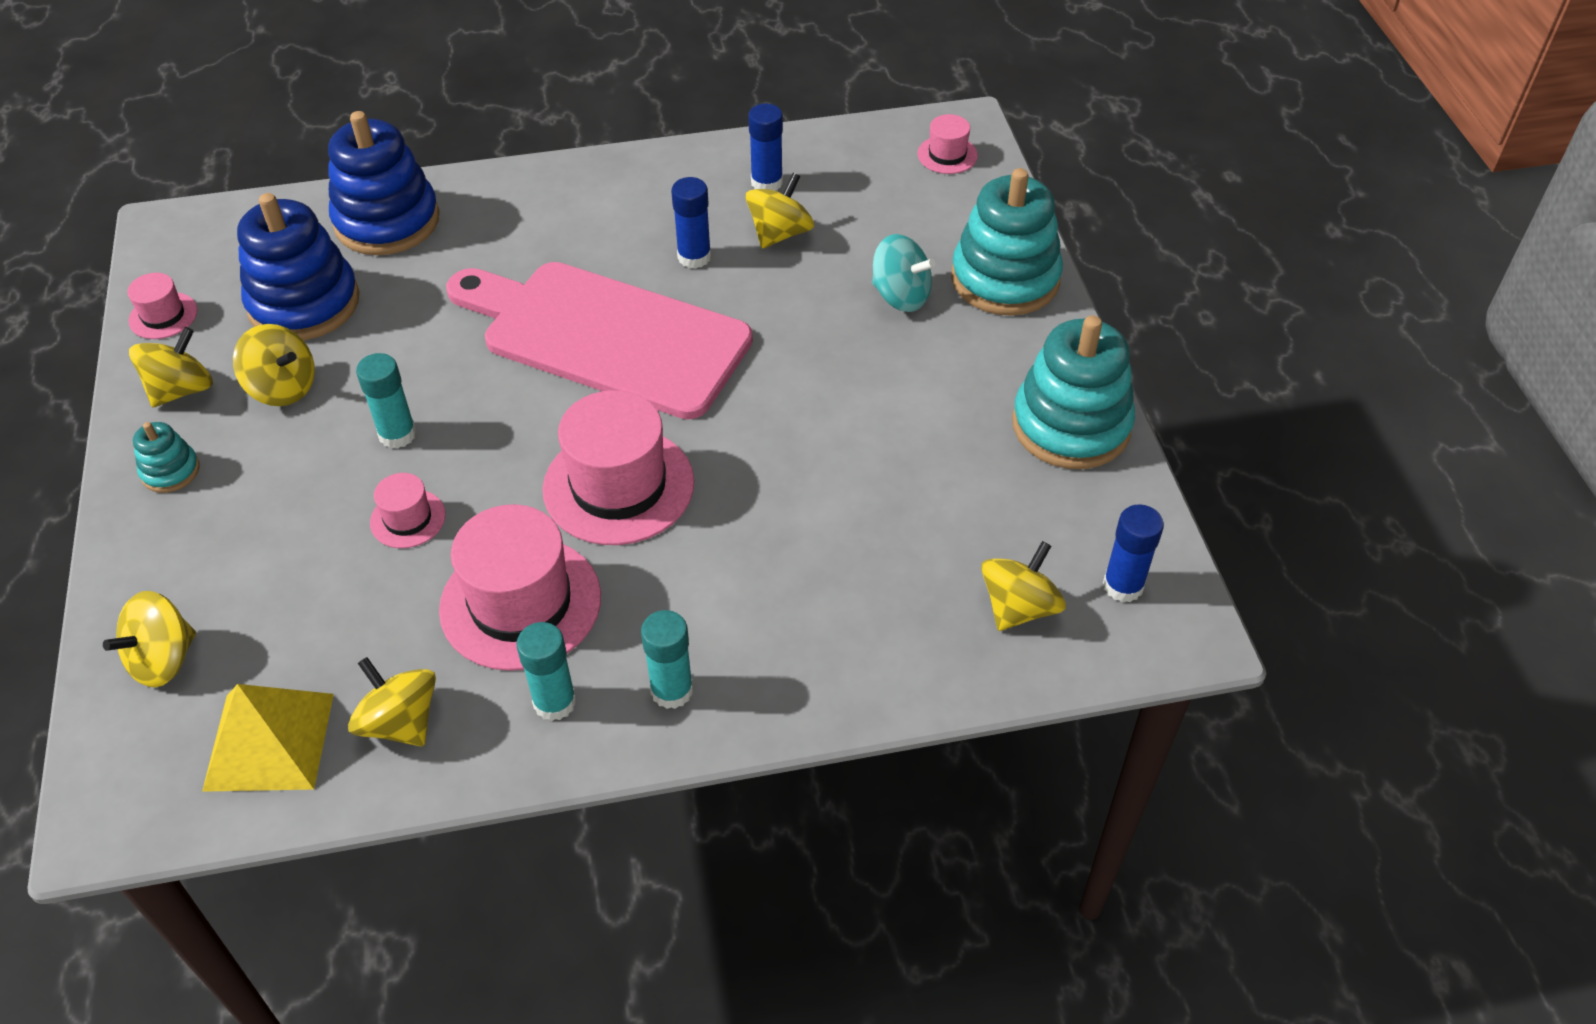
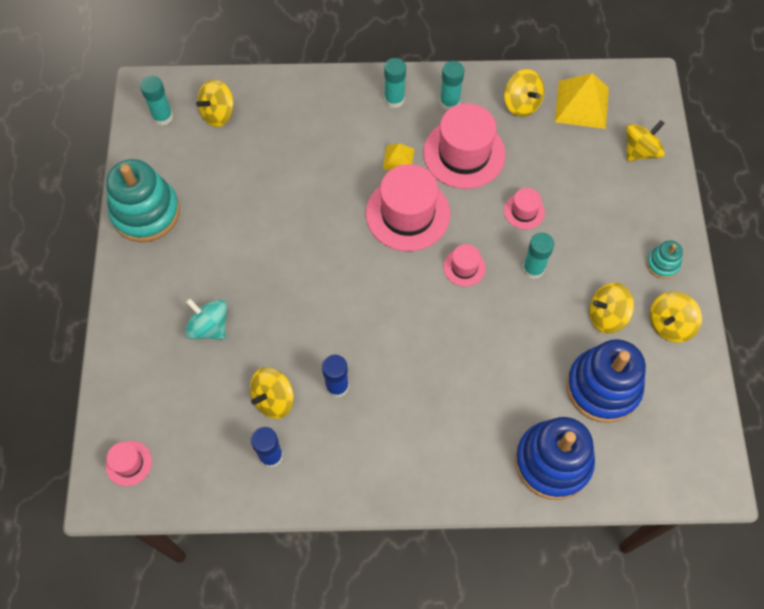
camera: 170 degrees left, 15 degrees up
(163, 316) = (696, 391): pink hat -> pink hat (464, 267)
(283, 387) = (606, 316): yellow spinning top -> yellow spinning top turned 45 degrees counterclockwise
(606, 336) = (404, 324): pink cutting board -> none
(647, 575) = (398, 159): none -> yellow pyramid
(1005, 279) = (137, 330): turquoise stacking toy -> none
(1123, 586) = (163, 117): blue glue stick -> turquoise glue stick

